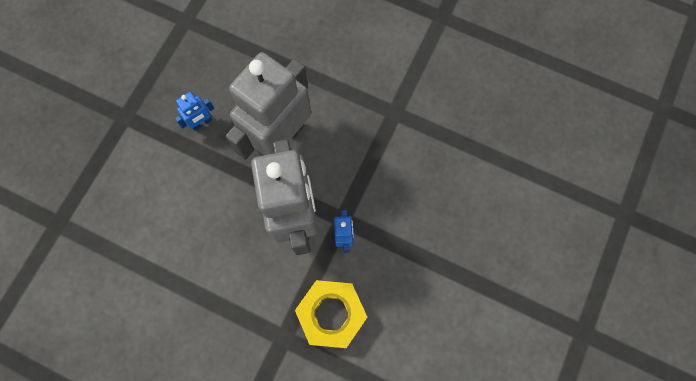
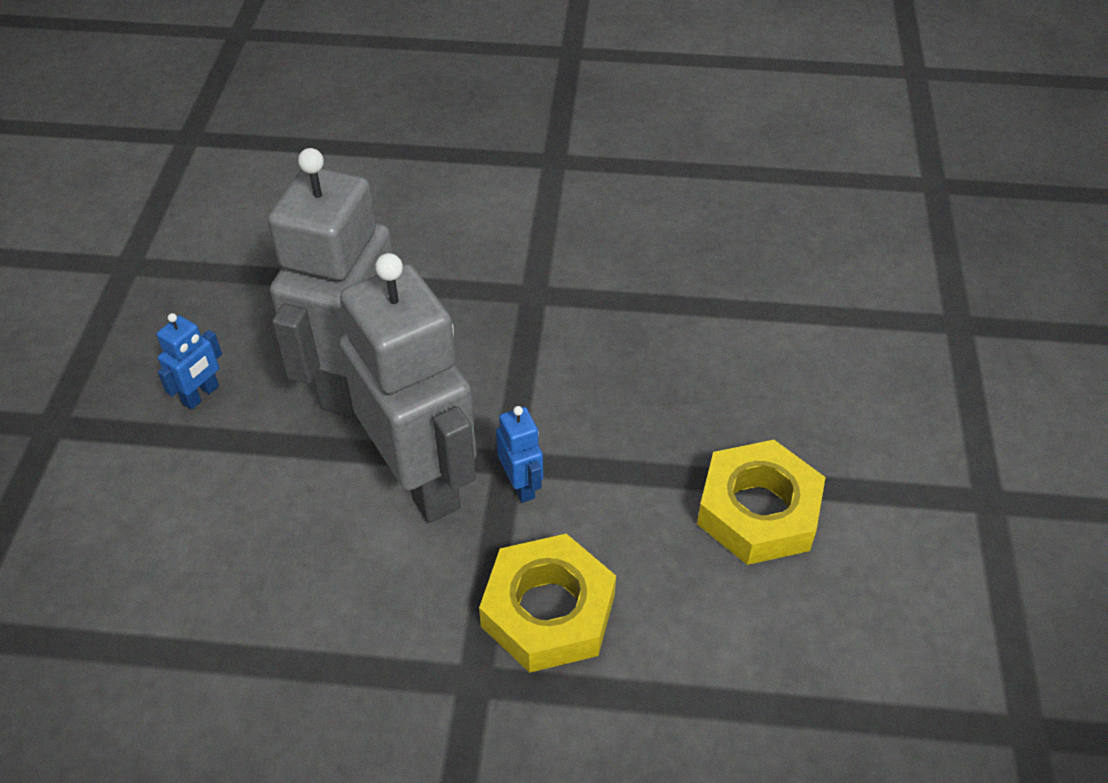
camera: 20 degrees left, 25 degrees down
(458, 295) = (758, 511): none -> yellow nut

